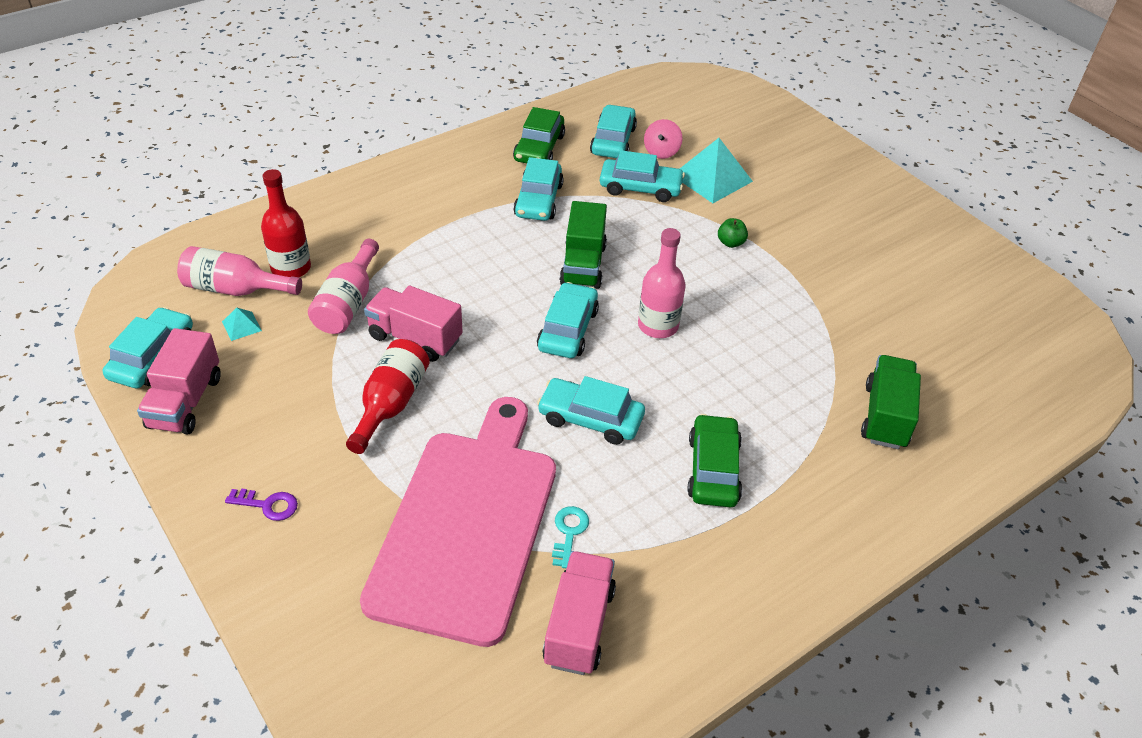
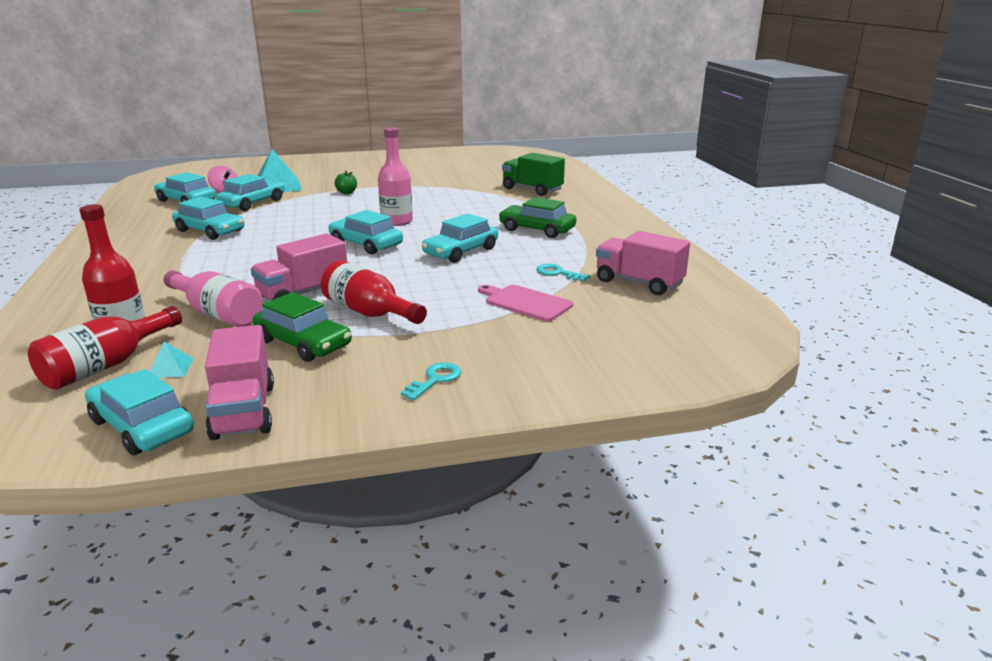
camera: 65 degrees left, 20 degrees down
(185, 402) = (244, 411): pink truck -> pink truck turned 45 degrees clockwise
(235, 289) = (106, 366): pink bottle -> red bottle
(268, 505) = (435, 380): purple key -> turquoise key
(467, 524) = (525, 302): pink cutting board -> pink cutting board, size x0.41
(539, 148) = (148, 221): green car -> green car (303, 343)
(583, 265) = (305, 230): green truck -> none

